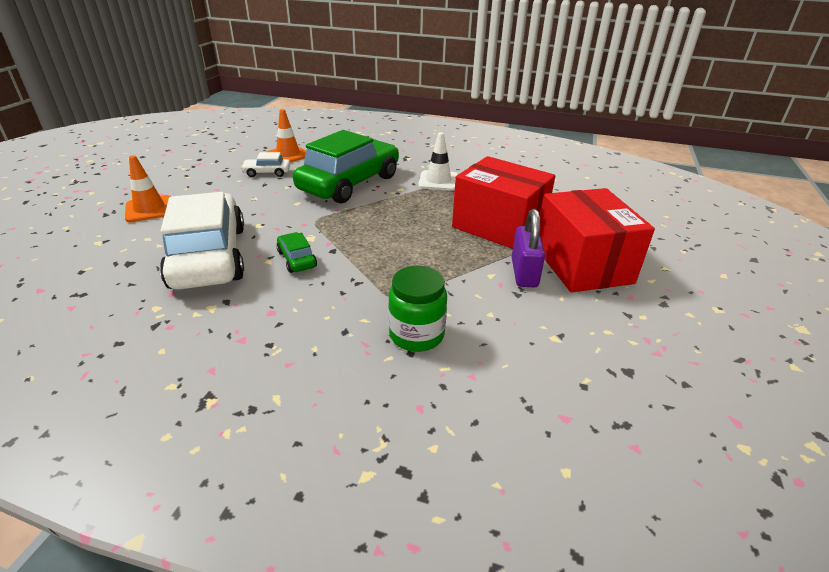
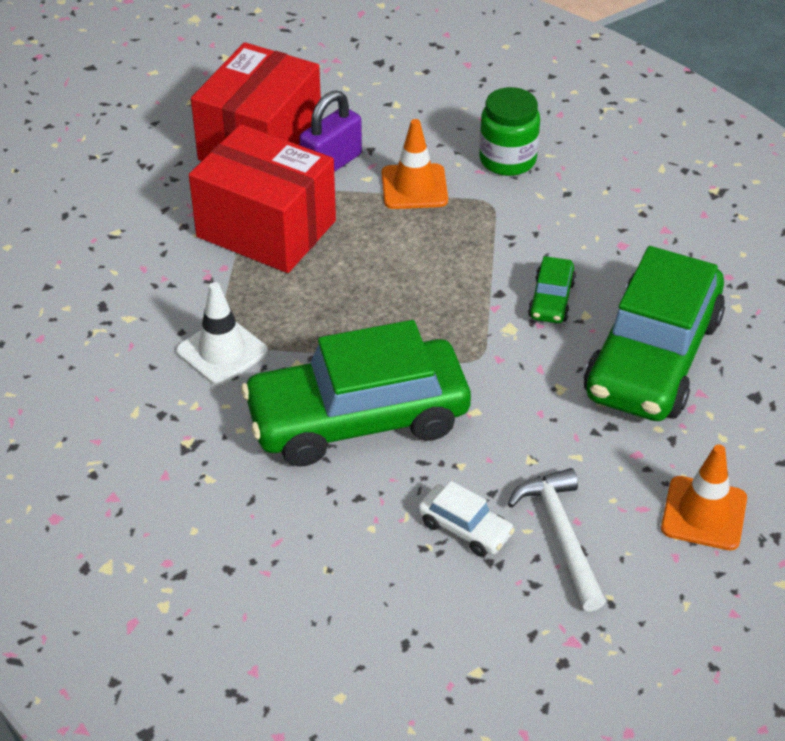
camera: 140 degrees left, 10 degrees up
(209, 256) = (653, 358): white car -> green car
(221, 183) = (561, 535): none -> white hammer
(288, 155) = (384, 578): orange traffic cone -> orange traffic cone (414, 187)
(499, 226) = (266, 229): red box -> red box turned 45 degrees counterclockwise

